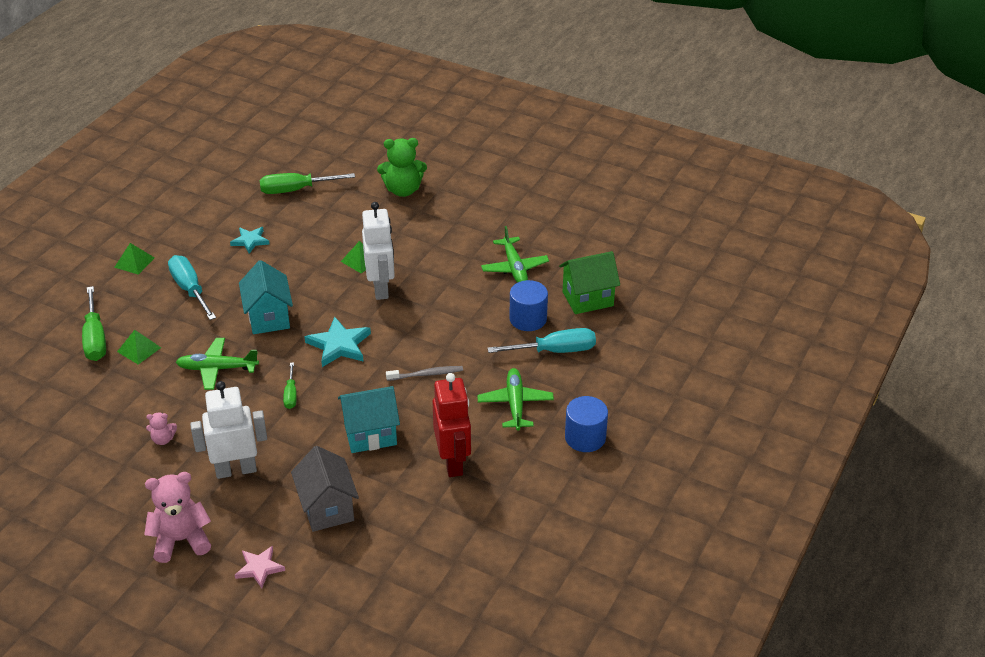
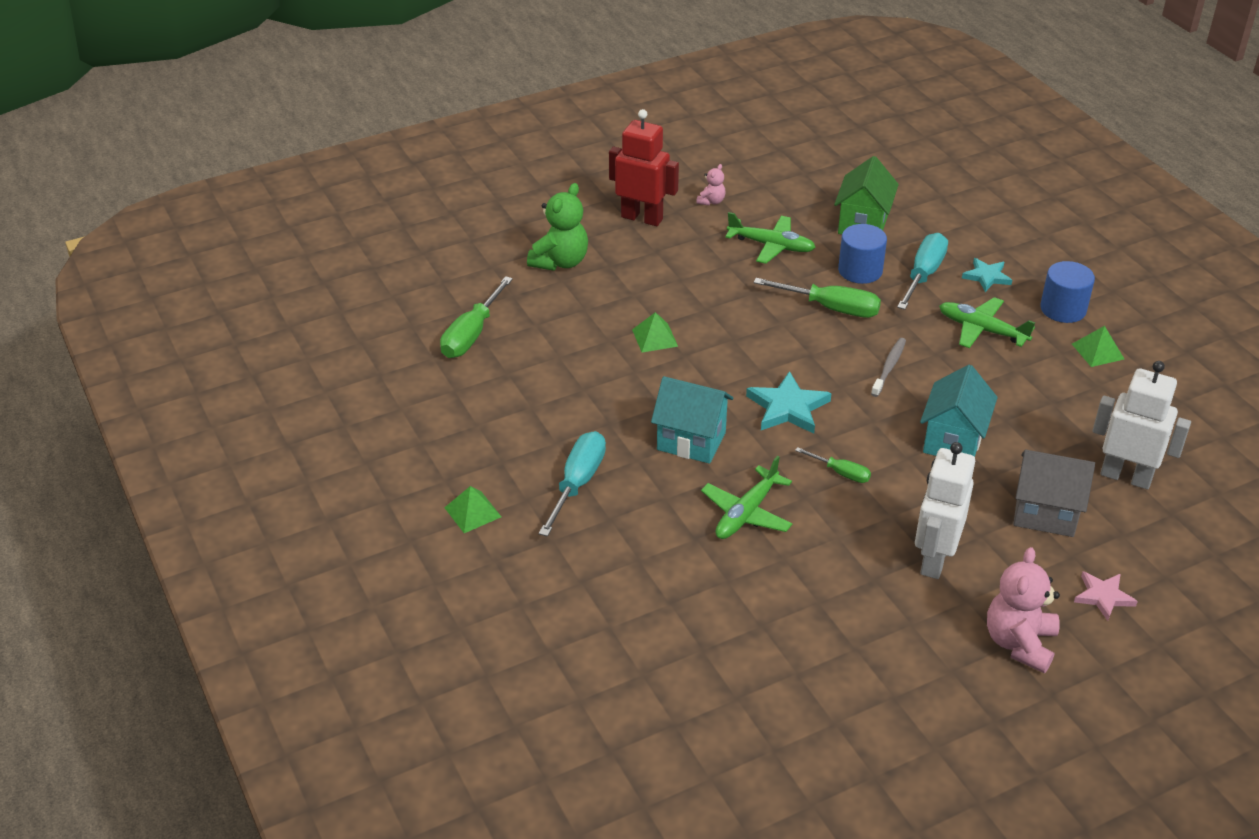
camera: 55 degrees left, 0 degrees up
(95, 338) = (593, 597): green screwdriver -> green screwdriver (830, 308)
(139, 349) = (652, 565): green pyramid -> green pyramid (1098, 351)
(163, 439) = (836, 600): pink teddy bear -> pink teddy bear (711, 201)
(190, 290) = (577, 484): turquoise screwdriver -> turquoise screwdriver turned 105 degrees clockwise
(250, 241) = (532, 404): turquoise star -> turquoise star (987, 277)
(381, 288) = (718, 342): white robot -> white robot (1126, 476)
(453, 462) = (1037, 402): red robot -> red robot (642, 218)

